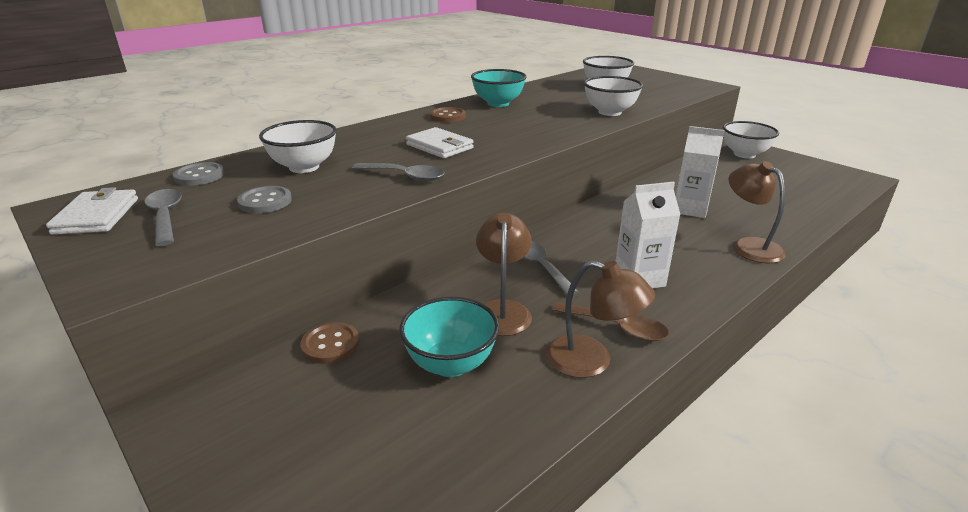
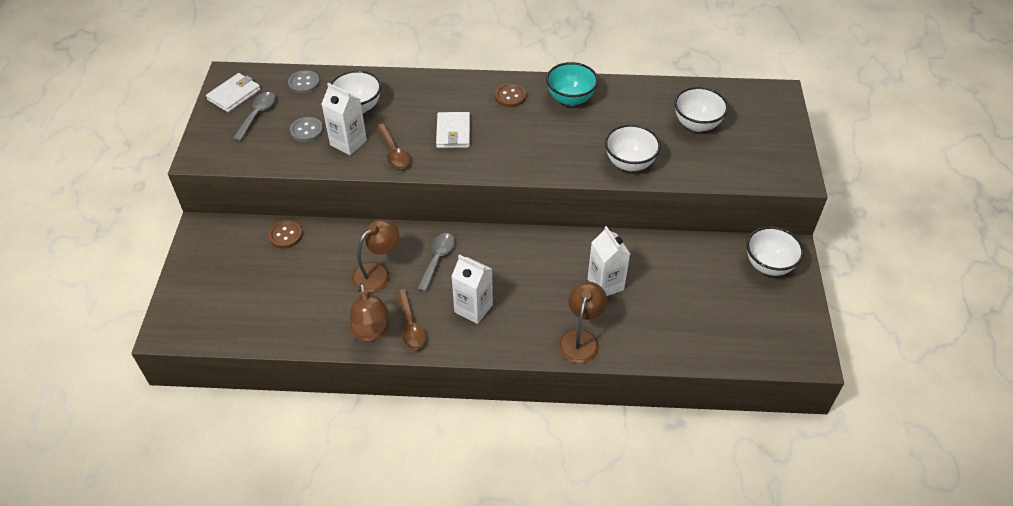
camera: 45 degrees right, 20 degrees up
(338, 190) = (348, 143): none -> white carton
(405, 176) = (393, 152): grey spoon -> brown spoon
(451, 364) = (316, 285): turquoise bowl -> none

